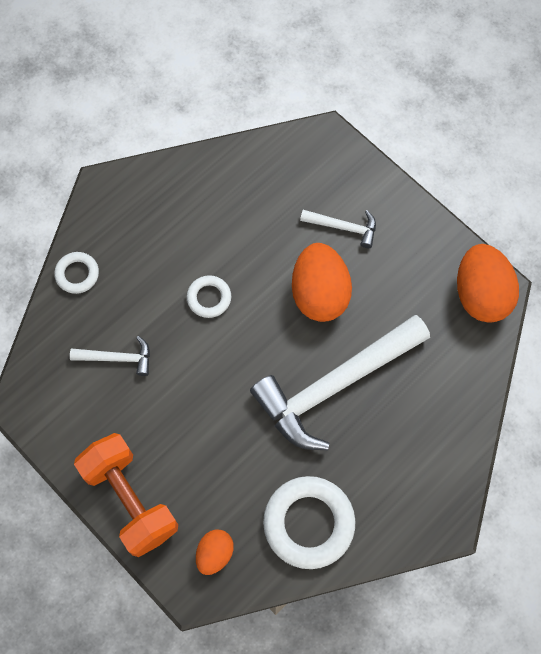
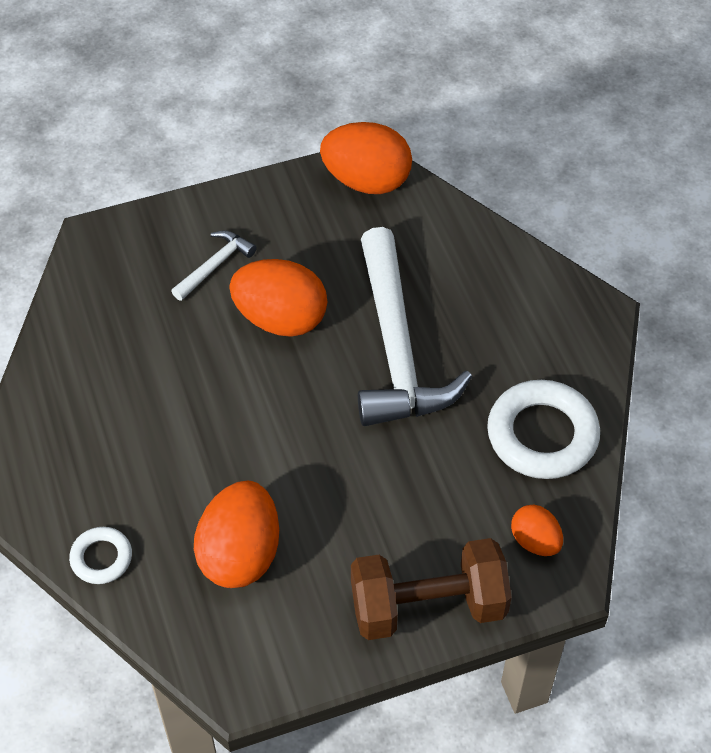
camera: 65 degrees left, 15 degrees down
(117, 358) = (240, 554): white hammer -> orange egg
(130, 499) = (428, 606): orange dumbbell -> brown dumbbell
(209, 298) = (220, 428): white ring -> none

